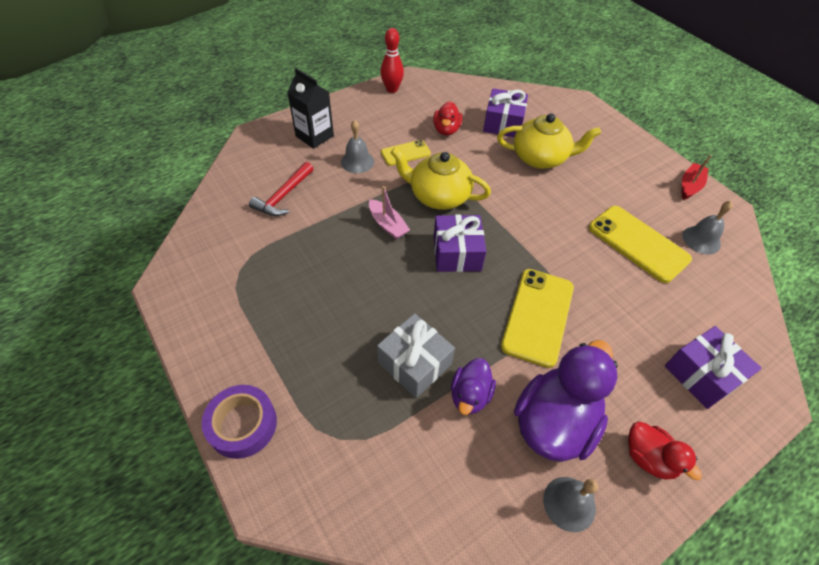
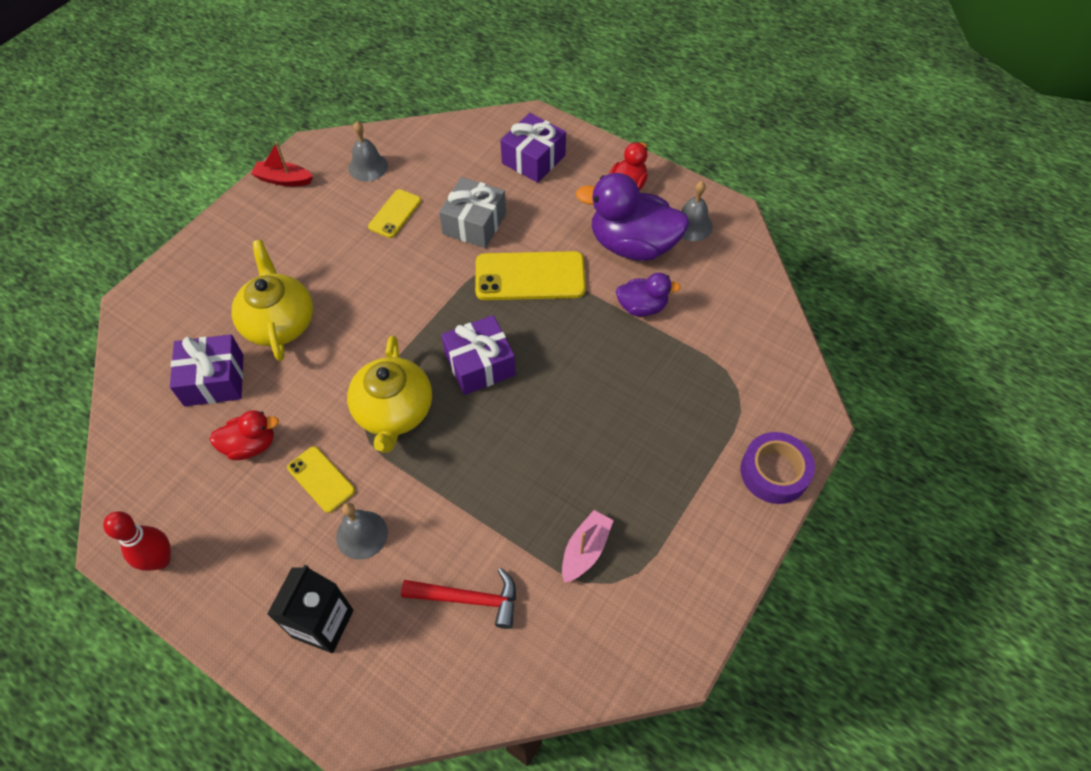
camera: 110 degrees left, 5 degrees up
(387, 225) = (467, 449): pink boat -> pink boat (585, 550)
(414, 363) = (634, 358): grey gift -> grey gift (474, 224)
(638, 243) = (395, 214): yellow phone -> yellow phone, size x0.56

